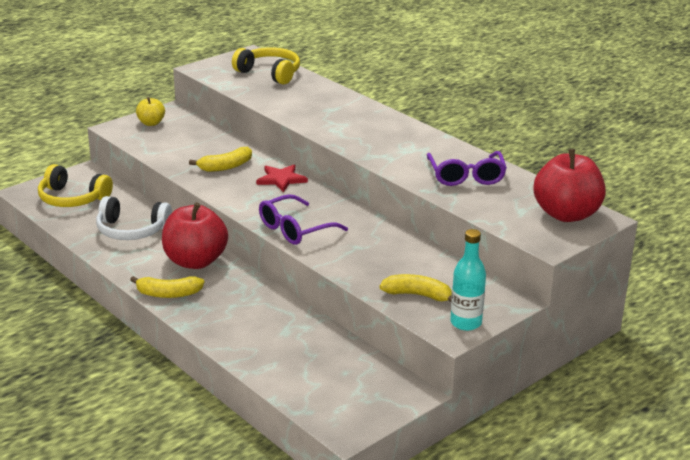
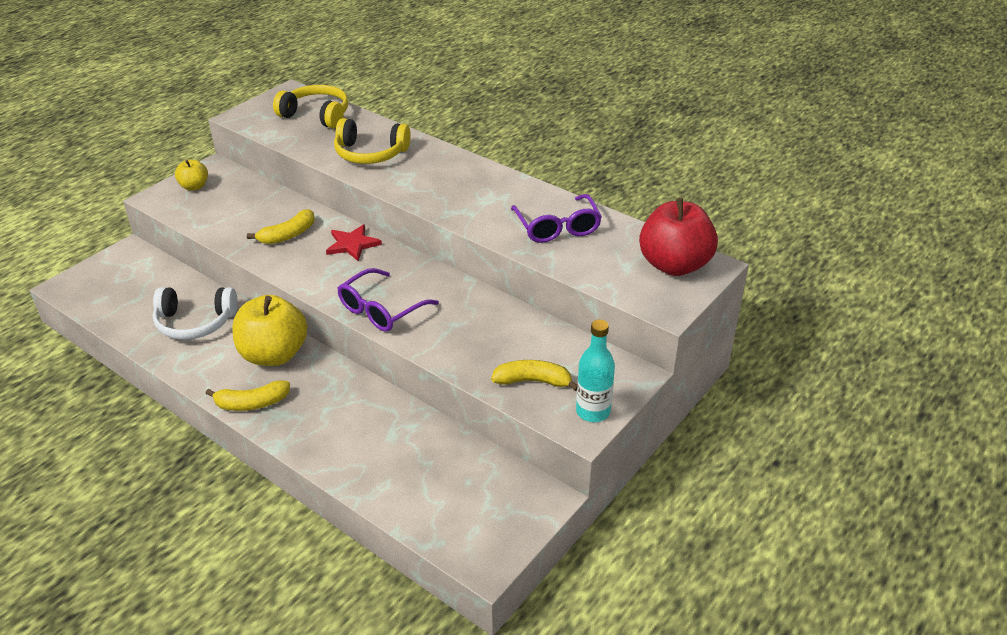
camera: 10 degrees left, 10 degrees up
(72, 198) = (120, 288): yellow headphones -> yellow headphones (370, 153)
(195, 261) = (274, 354): red apple -> yellow apple

